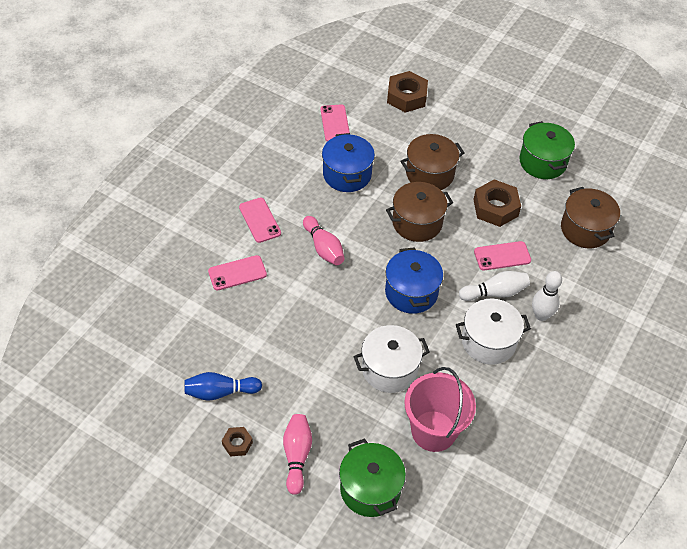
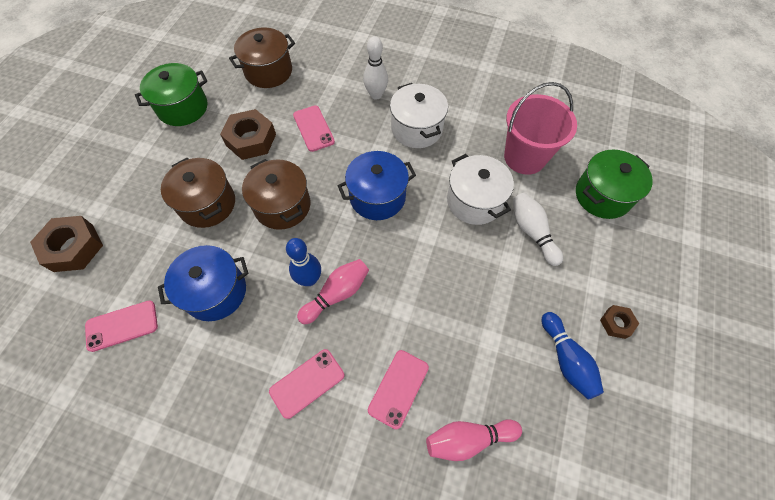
camera: 100 degrees left, 10 degrees up
(237, 273) = (398, 388): pink phone -> pink phone turned 60 degrees clockwise
(297, 456) = (601, 262): pink bowling pin -> pink bowling pin (468, 439)
(342, 232) = (309, 279): none -> blue bowling pin
(495, 293) = (359, 129): white bowling pin -> white bowling pin (532, 232)

